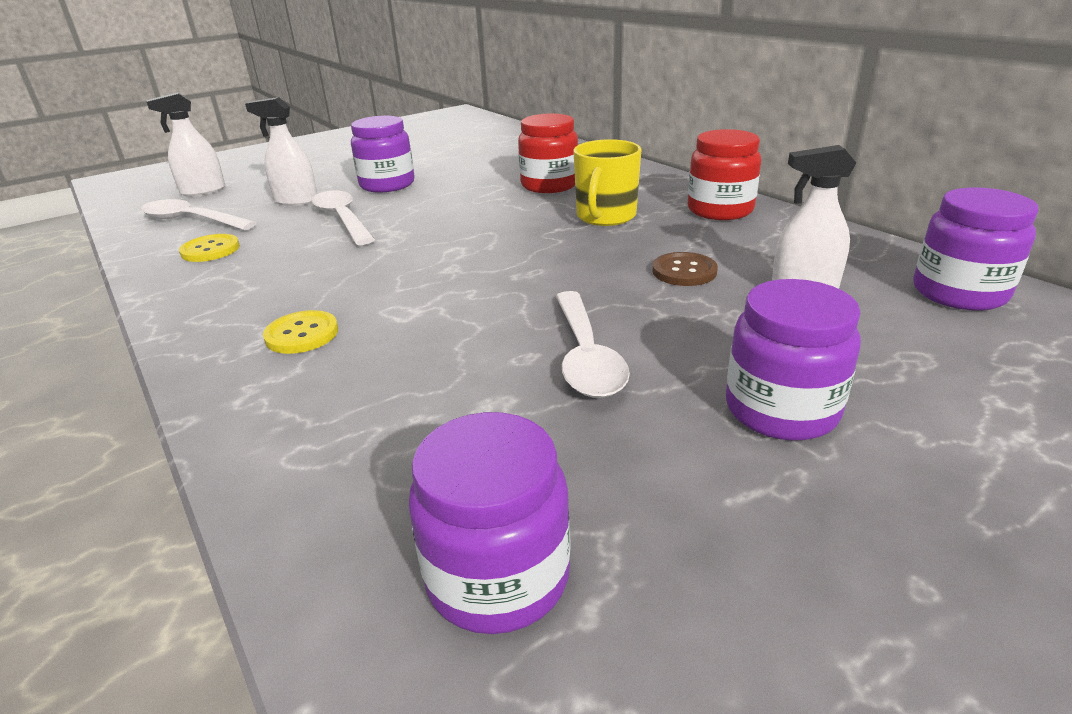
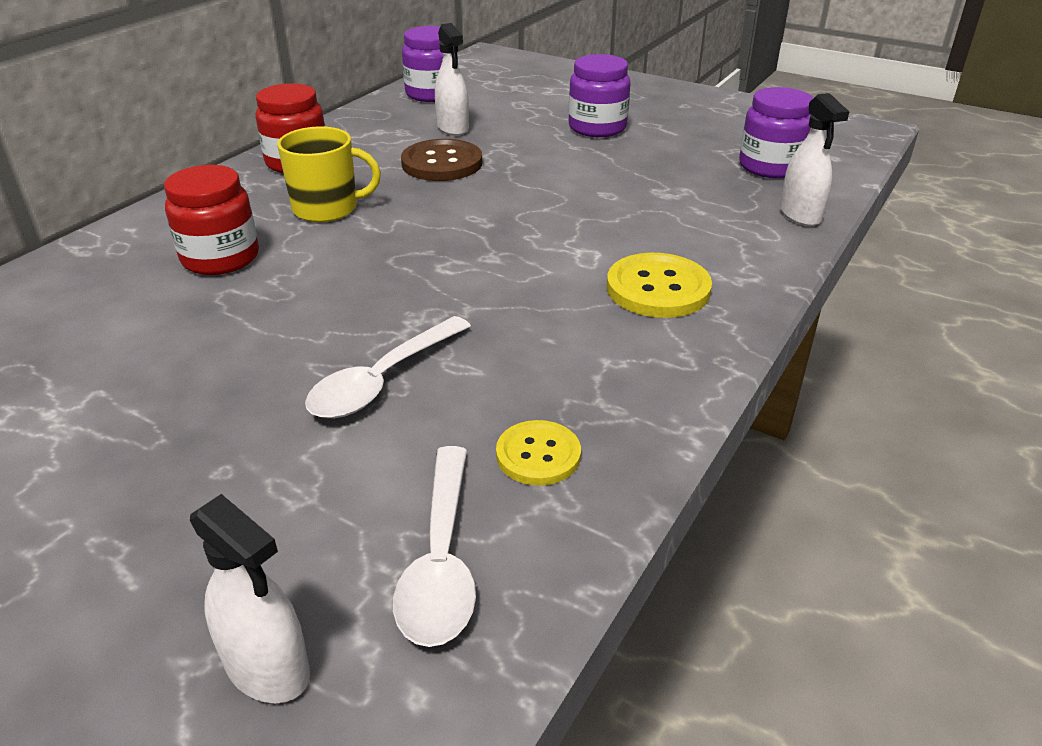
camera: 115 degrees left, 5 degrees up
(296, 201) = (313, 469): white spray bottle -> white spray bottle (800, 215)
(302, 334) = (658, 288): yellow button -> yellow button, size x1.57
(387, 185) = (218, 397): purple jar -> none
(586, 356) = (590, 177): white spoon -> none
(684, 271) = (442, 163): brown button -> brown button, size x1.57

